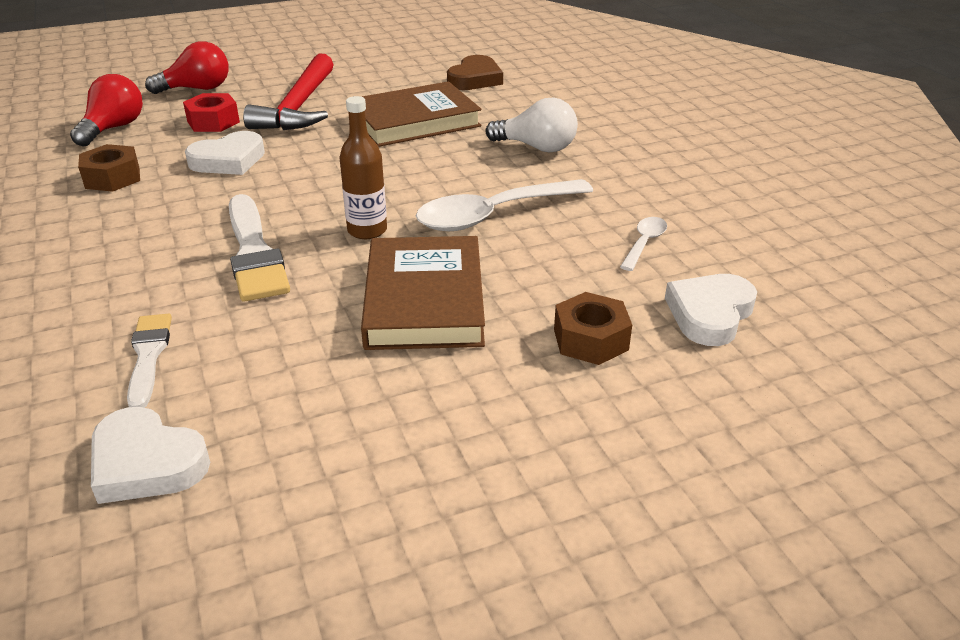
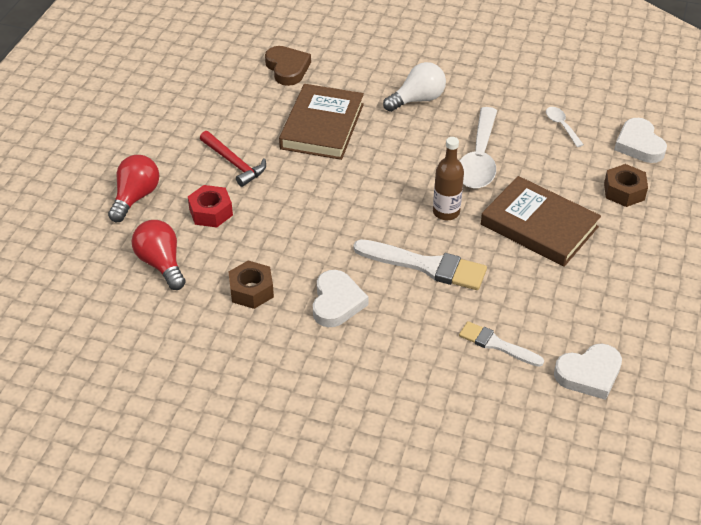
camera: 50 degrees left, 10 degrees up
(228, 160) = (286, 229): white heart -> white heart (337, 302)
(299, 106) = (234, 163): red hammer -> red hammer, size x0.63

